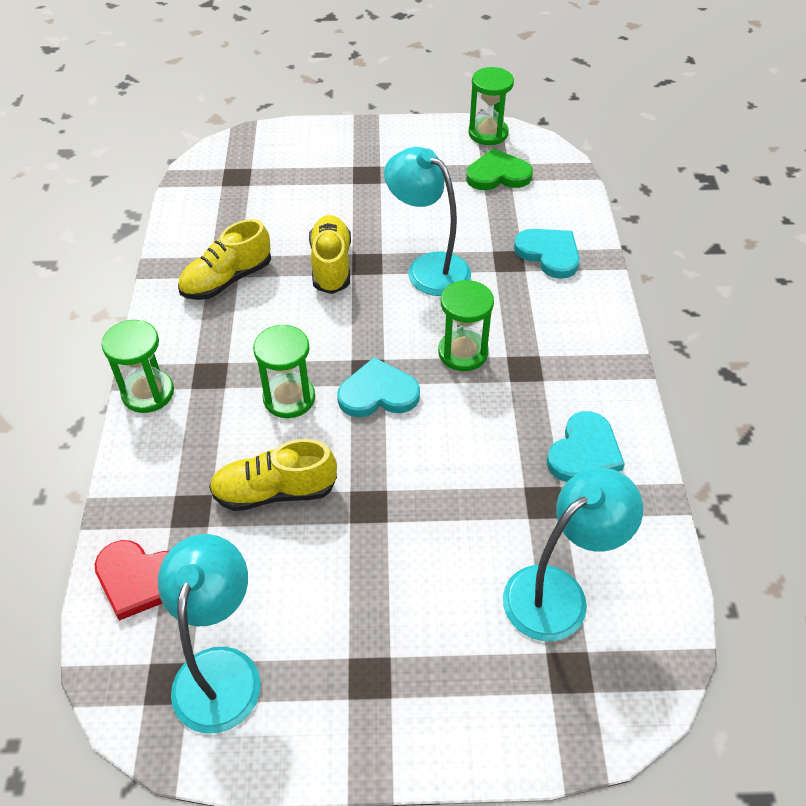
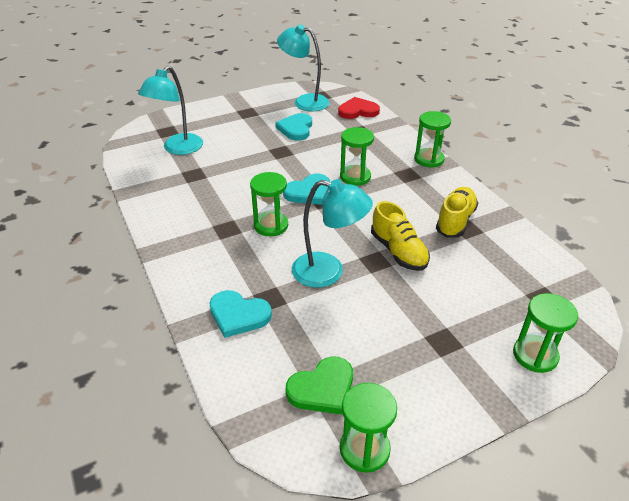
camera: 155 degrees right, 10 degrees down
(220, 670) = (304, 101): turquoise lamp -> turquoise lamp turned 135 degrees clockwise
(275, 492) = (328, 145): yellow shoe -> none
(300, 143) = (535, 355): none -> green hourglass
(584, 452) = (177, 199): turquoise heart -> turquoise heart (296, 129)

